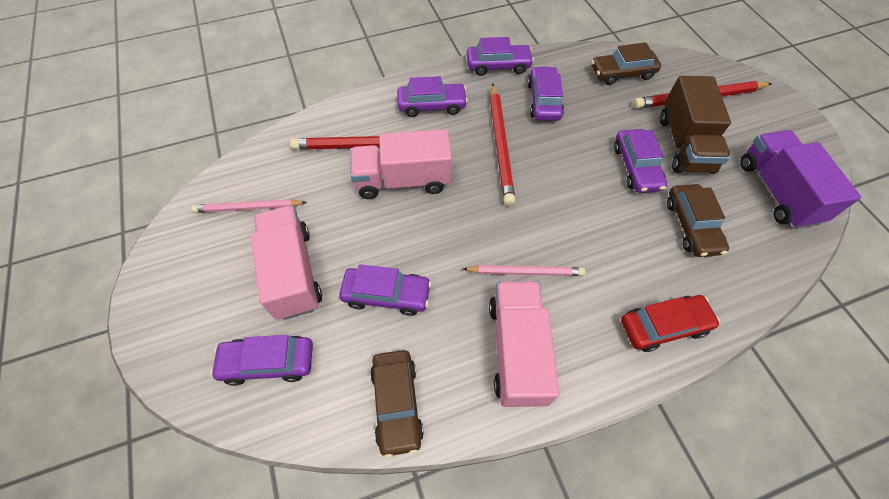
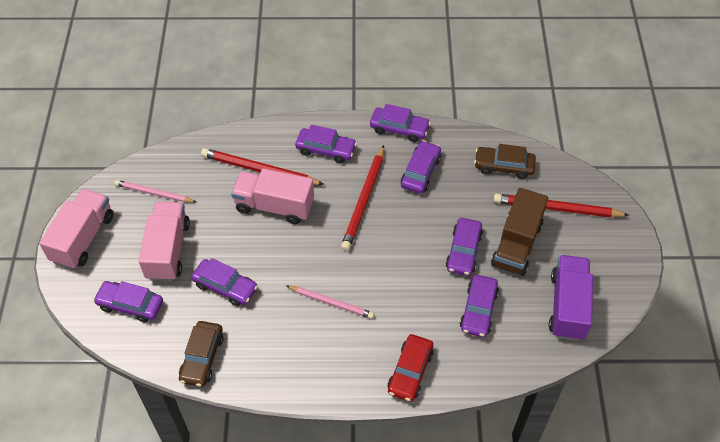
camera: 20 degrees right, 5 degrees down
(517, 350) = (297, 352): pink truck -> pink truck (83, 238)
(663, 326) = (410, 371): red car -> red car turned 105 degrees clockwise
(691, 226) = (478, 310): brown car -> purple car

